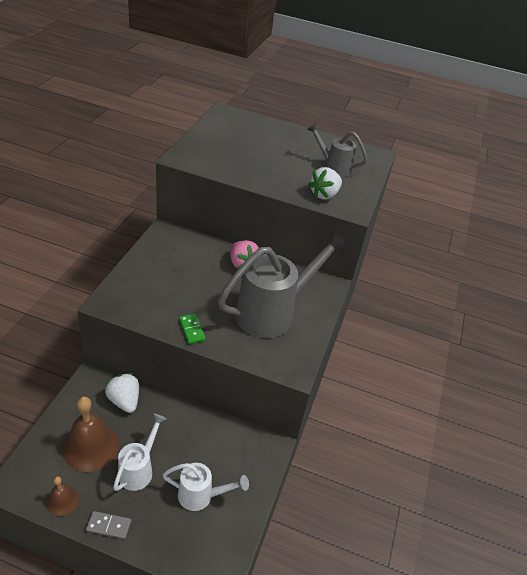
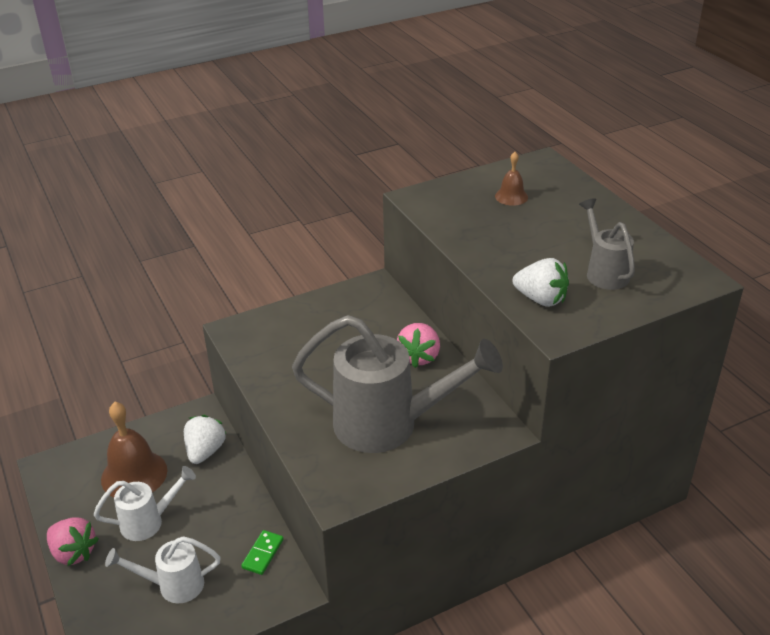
camera: 50 degrees right, 5 degrees down
(62, 501) = (65, 505): brown bell -> brown bell (511, 196)
(109, 526) = (73, 552): grey domino -> pink strawberry
(192, 330) = (281, 396): green domino -> green domino (262, 554)
(201, 496) = (173, 585): white watering can -> white watering can turned 120 degrees clockwise
(324, 195) = (541, 299): white strawberry -> white strawberry turned 150 degrees counterclockwise

